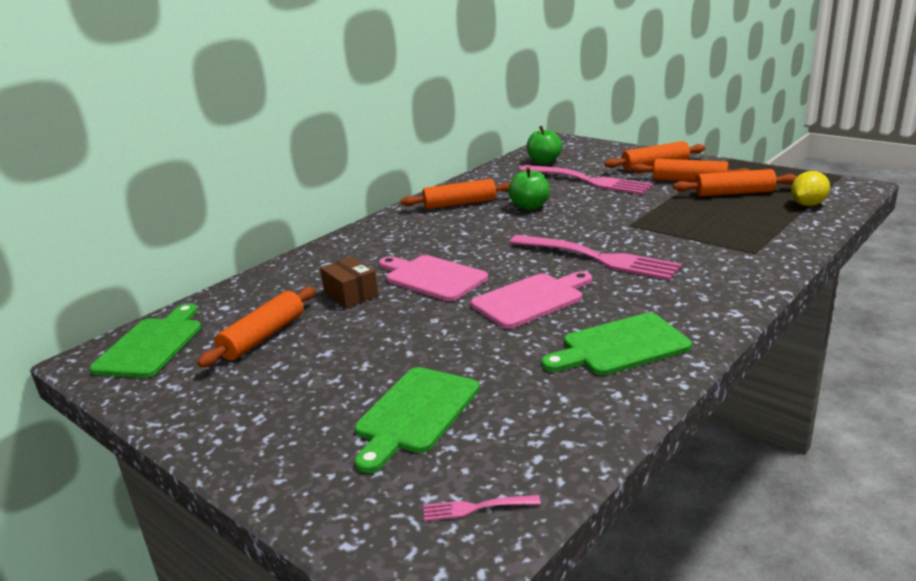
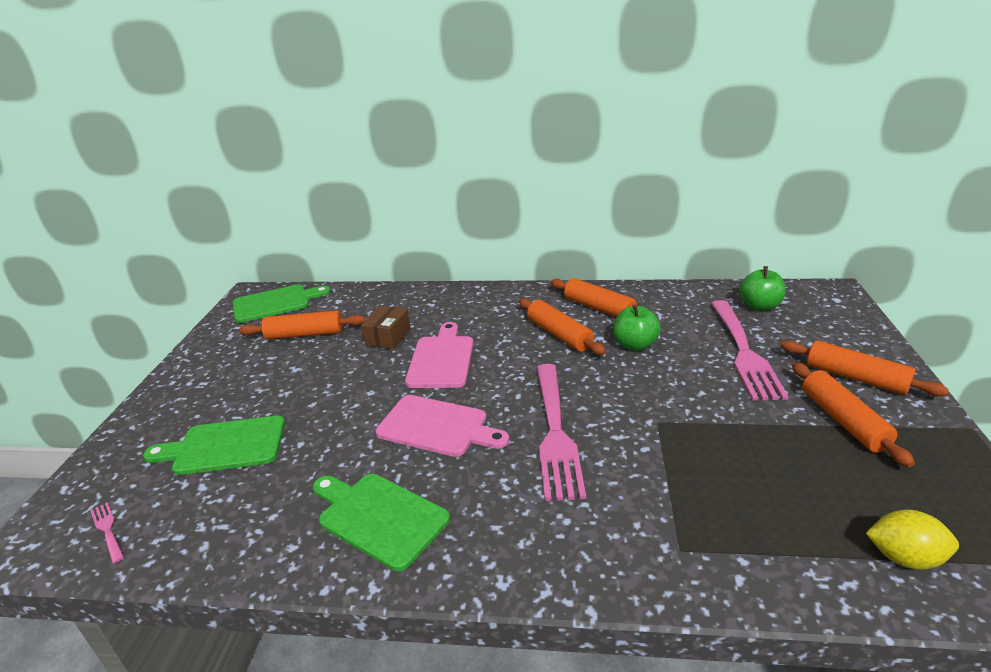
camera: 55 degrees right, 5 degrees up
(734, 193) = (852, 472): orange rolling pin -> orange rolling pin (559, 335)

